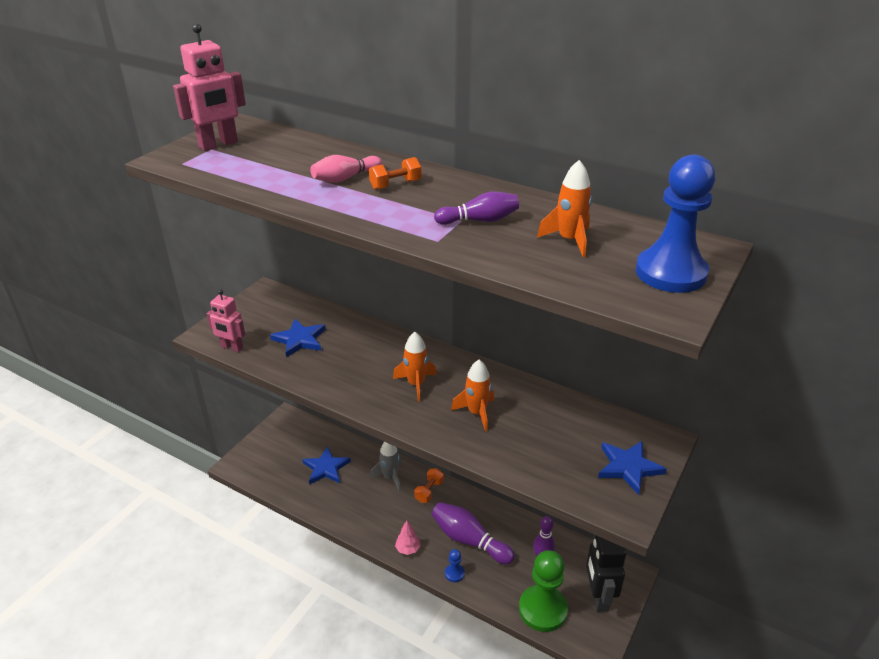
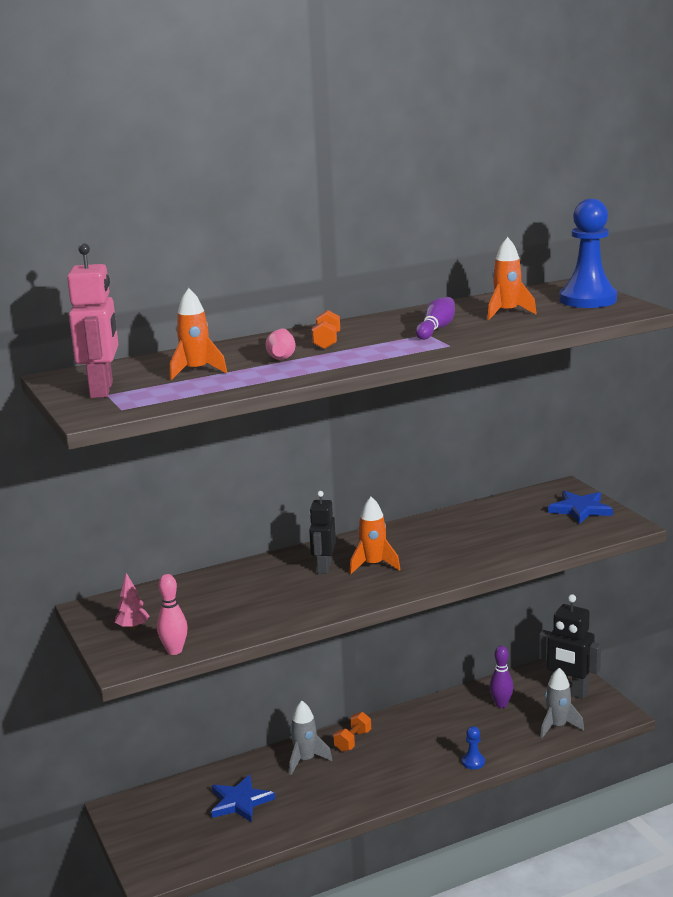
camera: 55 degrees left, 15 degrees down
(231, 347) = (174, 651): pink robot -> pink bowling pin
(299, 340) = (218, 608): blue star -> none
(393, 361) = (324, 567): none -> black robot
(408, 549) = (415, 781): pink tree -> pink tree (133, 627)
(429, 491) = (353, 741): orange dumbbell -> orange dumbbell turned 60 degrees clockwise
(469, 540) = (441, 738): purple bowling pin -> none
(476, 413) = (448, 549): orange rocket -> orange rocket (196, 371)
(542, 609) = (557, 726): green pawn -> grey rocket

